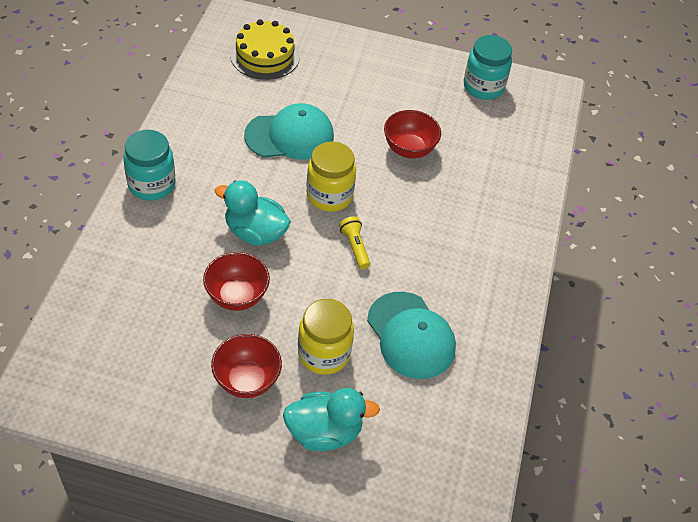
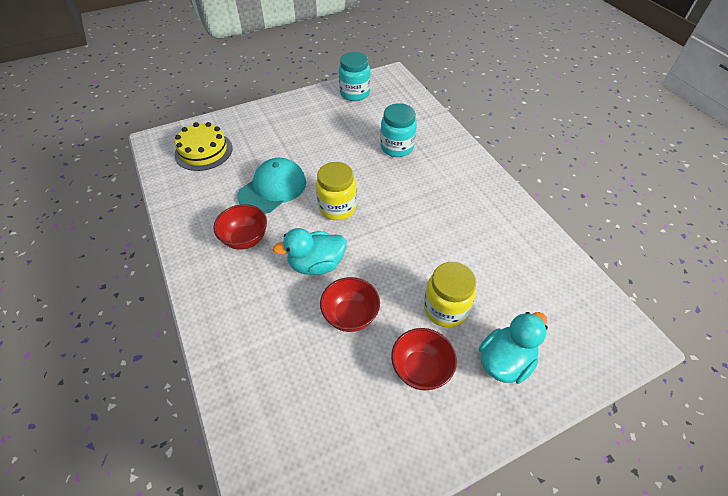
camera: 35 degrees left, 0 degrees up
(152, 185) = (208, 284): turquoise jar -> turquoise jar (397, 147)
(355, 247) = (387, 227): yellow flashlight -> none
(409, 149) = (353, 150): red bowl -> red bowl (245, 239)
(411, 335) = (478, 256): turquoise cap -> none

